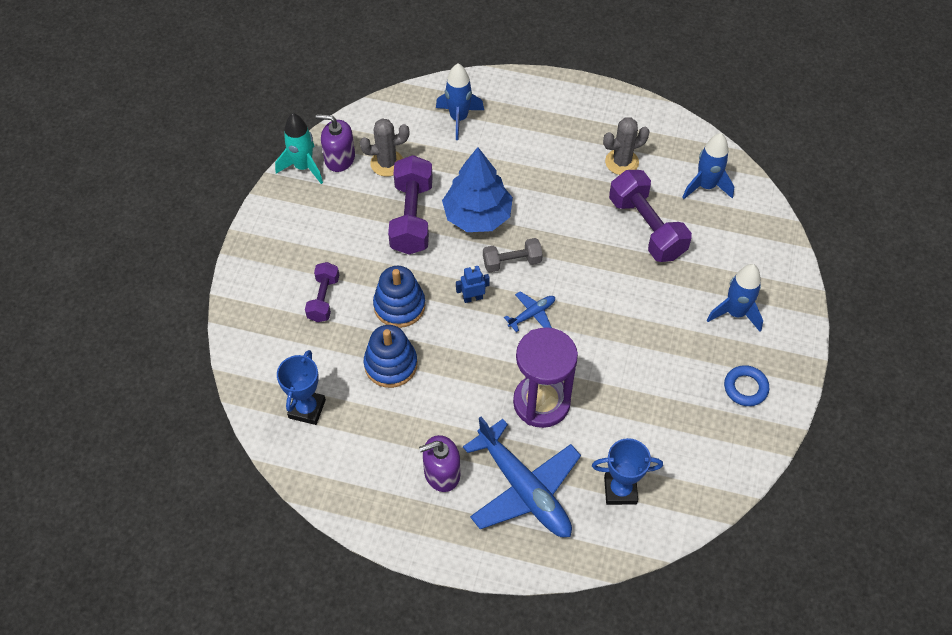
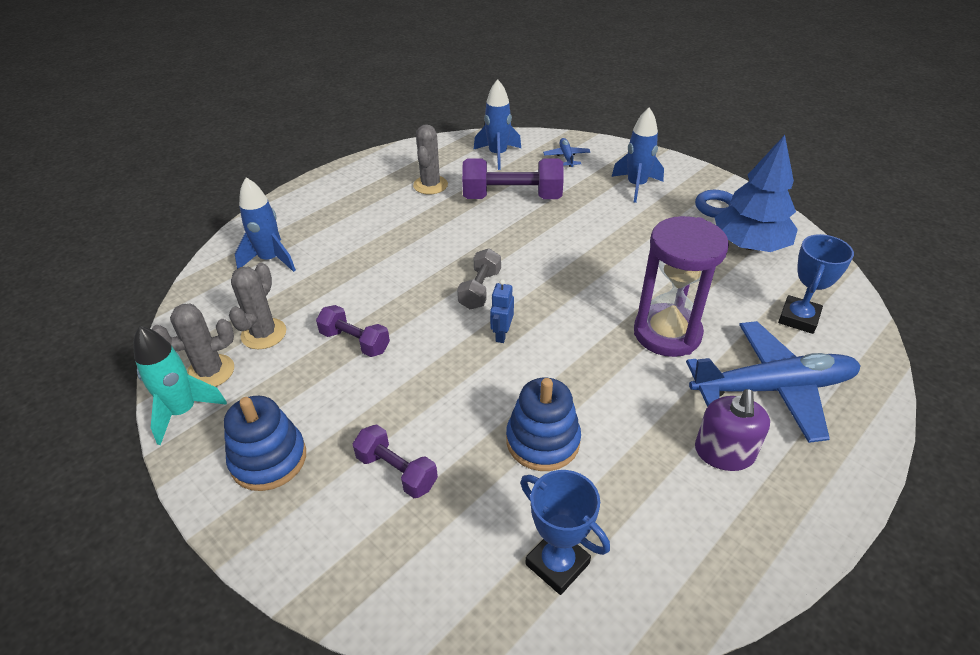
camera: 60 degrees left, 15 degrees down
(339, 158) = (210, 372): purple soap dispenser -> grey cactus
(399, 306) = (465, 399): blue stacking toy -> blue stacking toy (268, 459)
(411, 217) = (355, 342): purple dumbbell -> purple dumbbell, size x0.58
(477, 215) = (401, 292): blue tree -> blue tree (749, 245)
(531, 314) = (554, 300): blue plane -> blue plane (566, 157)

